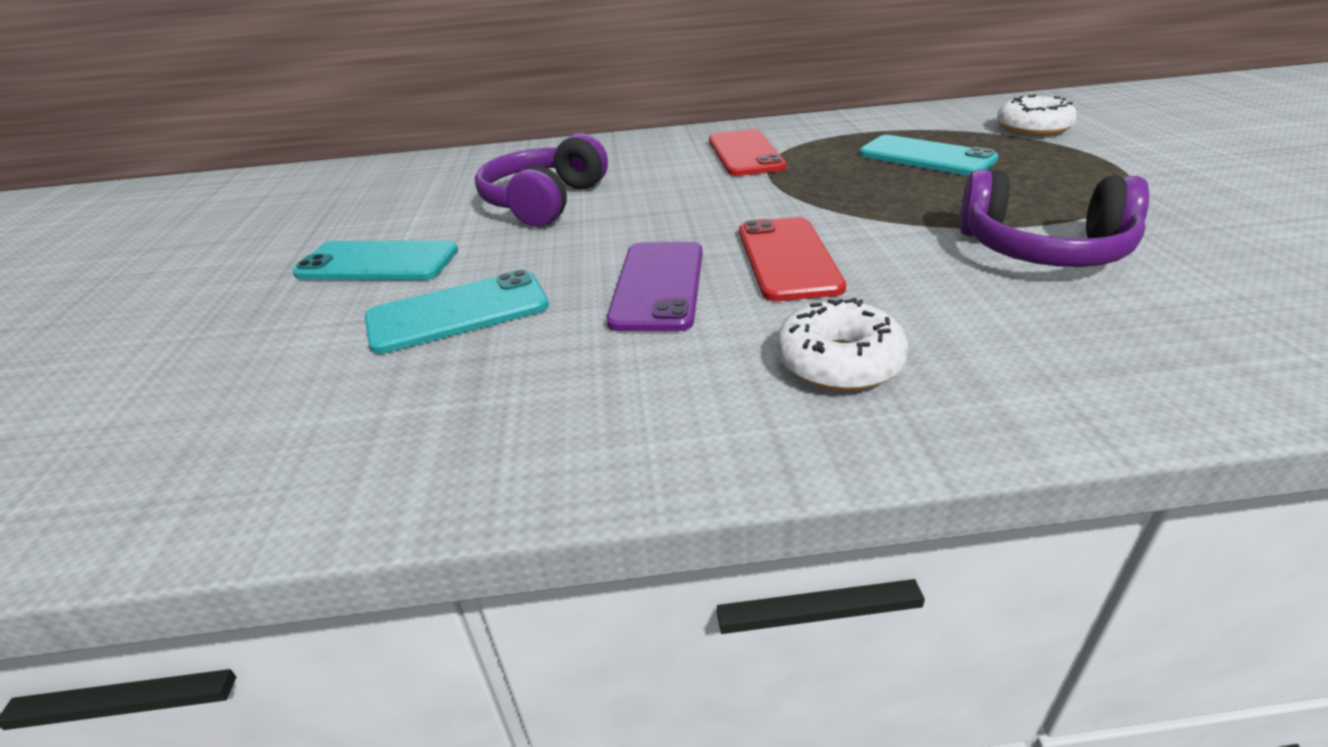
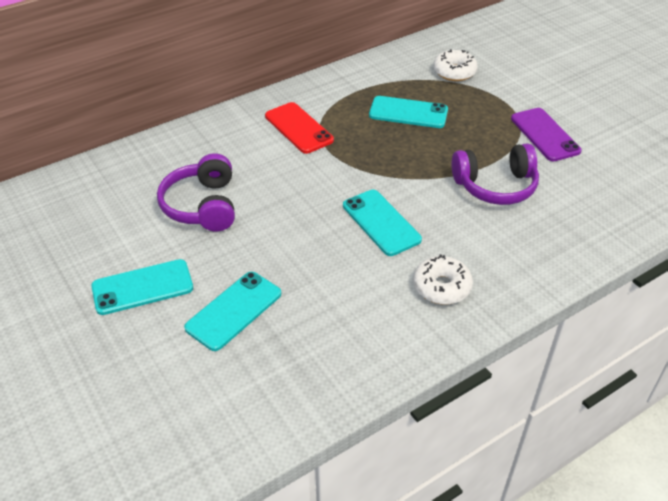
camera: 30 degrees left, 10 degrees up
(658, 286) = (328, 261): purple phone -> purple phone (545, 135)
(787, 259) = (381, 222): red phone -> turquoise phone

